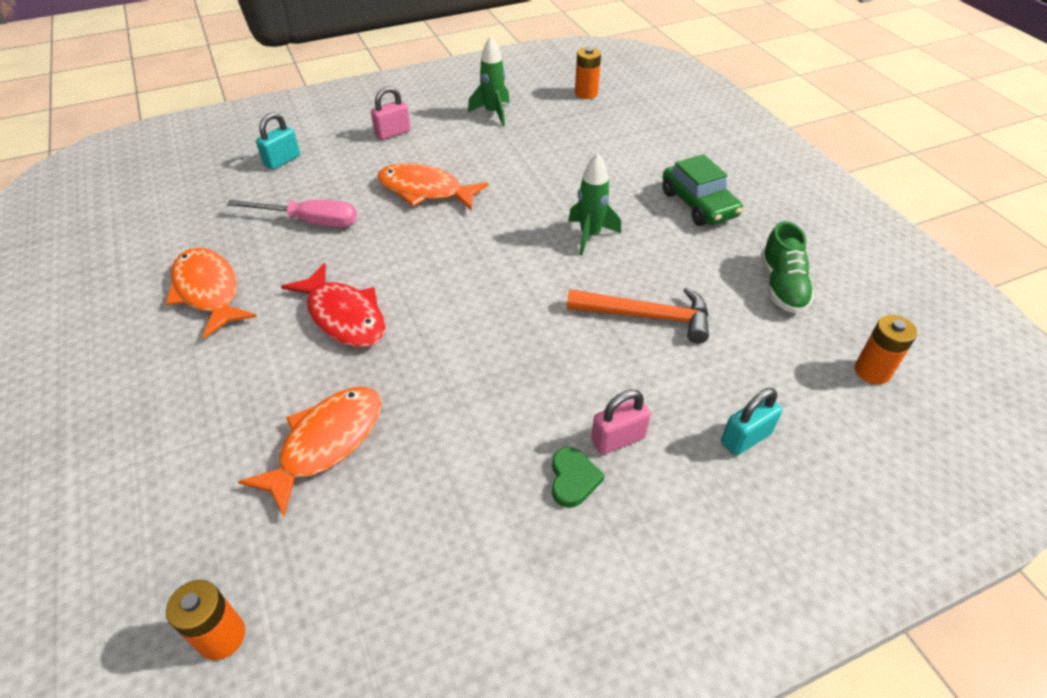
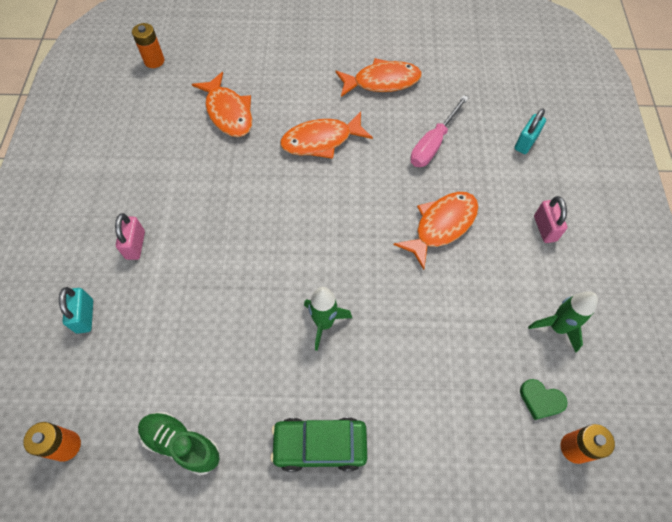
camera: 115 degrees right, 15 degrees up
(282, 161) = (525, 142): turquoise padlock -> turquoise padlock turned 60 degrees clockwise
(344, 316) = (321, 141): red fish -> orange fish
(573, 479) = (128, 210): green heart -> green heart (541, 400)
(647, 316) = (215, 316): orange hammer -> none

